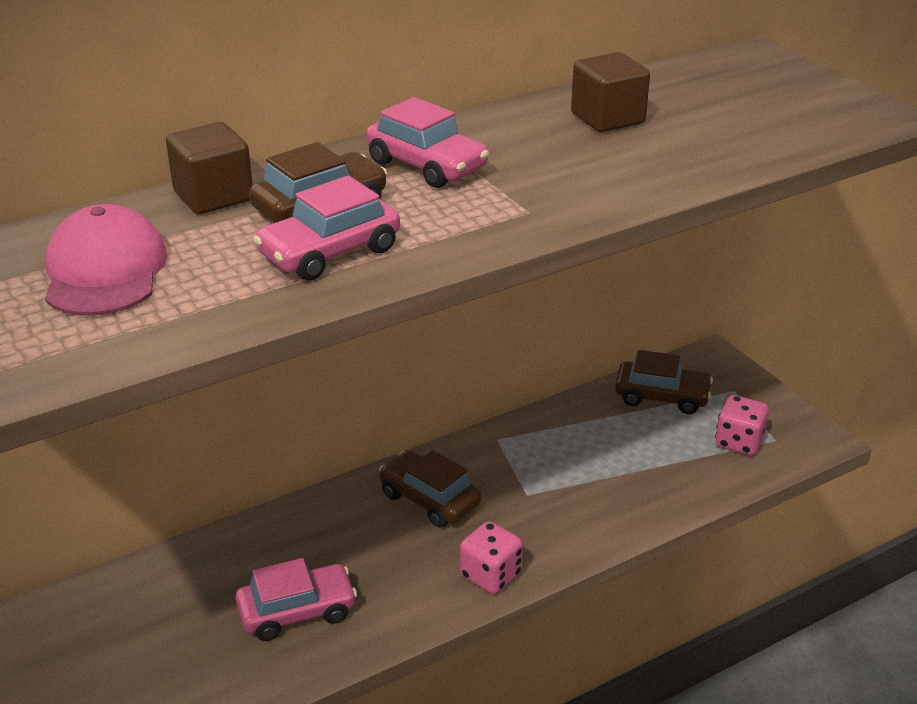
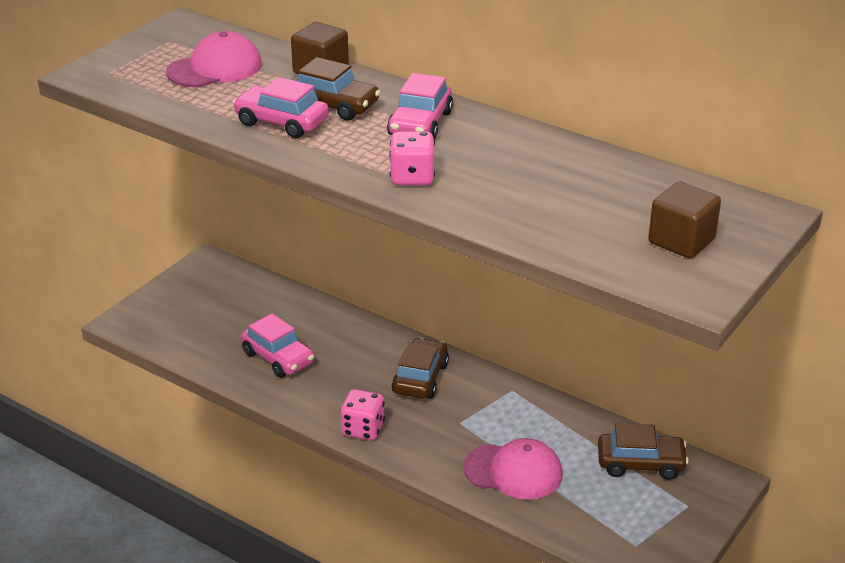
camera: 65 degrees right, 0 degrees up
(607, 118) = (561, 172): brown cube -> brown cube (681, 241)
(629, 482) = (513, 471): none -> pink cap
(661, 396) = (640, 463): brown car -> brown car turned 75 degrees counterclockwise
(739, 442) = (614, 523): pink dice -> pink dice (412, 177)

